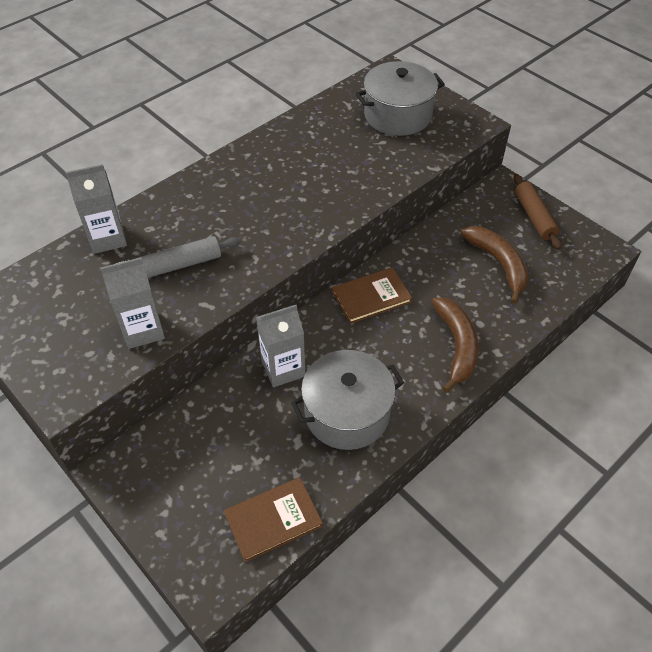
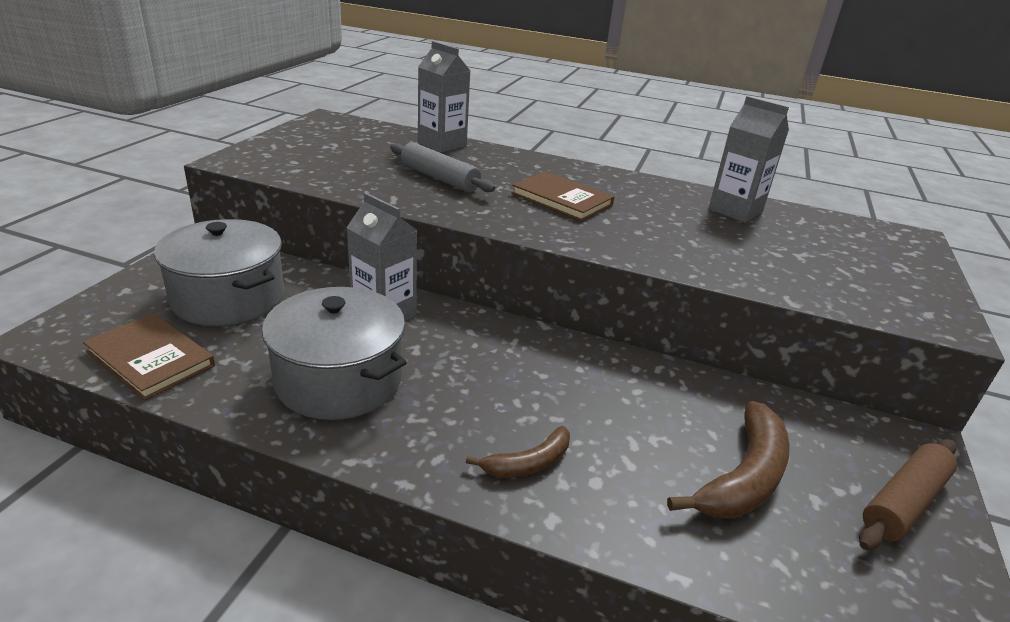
camera: 60 degrees right, 20 degrees down
(143, 330) = (337, 177): grey carton -> grey carton (735, 210)
(371, 297) = (550, 356): brown book -> brown book (562, 199)
(397, 115) = (842, 255): grey pot -> grey pot (228, 298)
(456, 345) = (529, 463): brown banana -> brown banana, size x0.58

